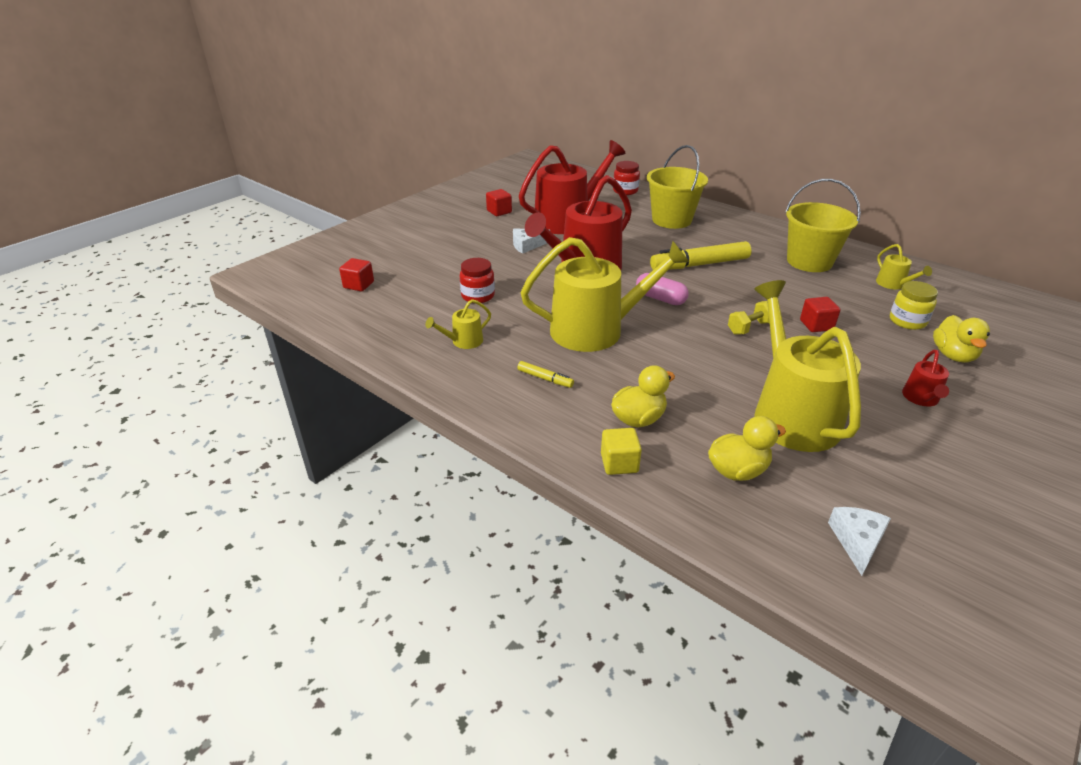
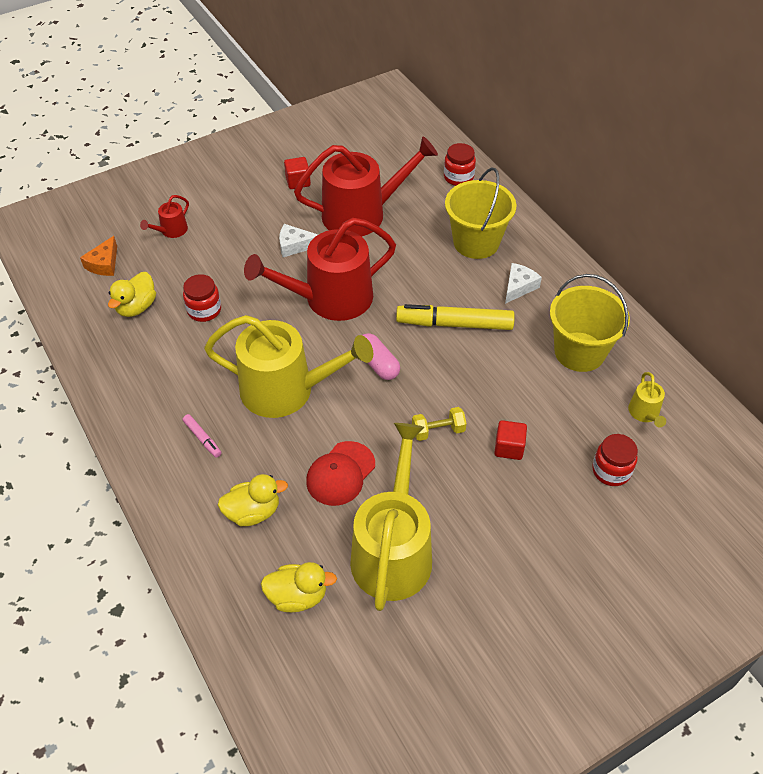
camera: 20 degrees right, 15 degrees up
(358, 285) = (104, 264): red cube -> orange cheese
(463, 341) = (158, 369): yellow watering can -> none
(545, 378) = (202, 438): yellow marker -> pink marker
(619, 463) = (205, 555): yellow cube -> none
(694, 373) = (340, 473): none -> red cap
(857, 541) = (341, 699): white cheese -> white cheese (519, 287)
(907, 321) = (611, 471): yellow jar -> red jar
(921, 398) = (533, 573): red watering can -> red watering can (171, 231)
(953, 355) = (617, 531): yellow duck -> yellow duck (136, 307)

